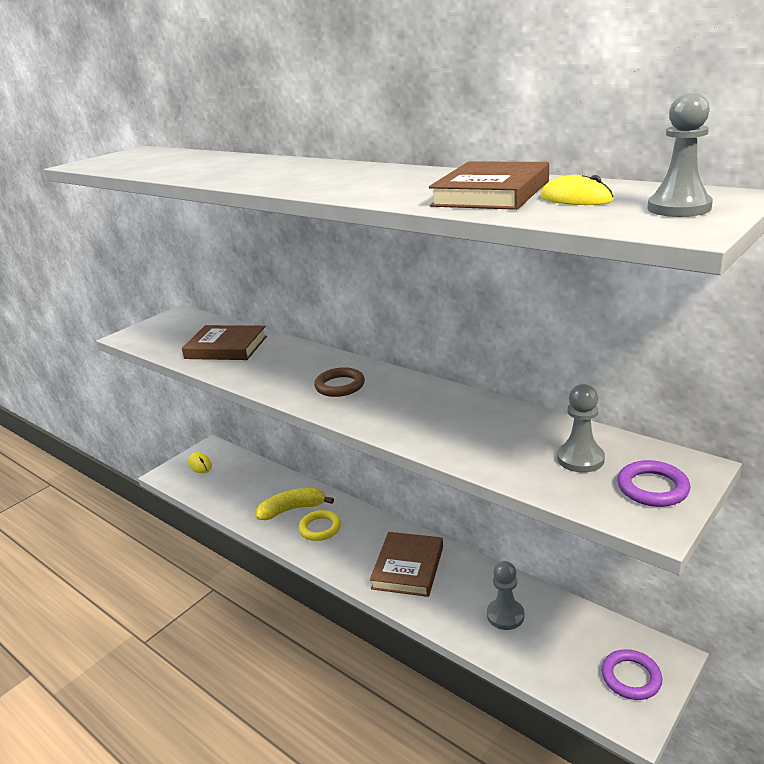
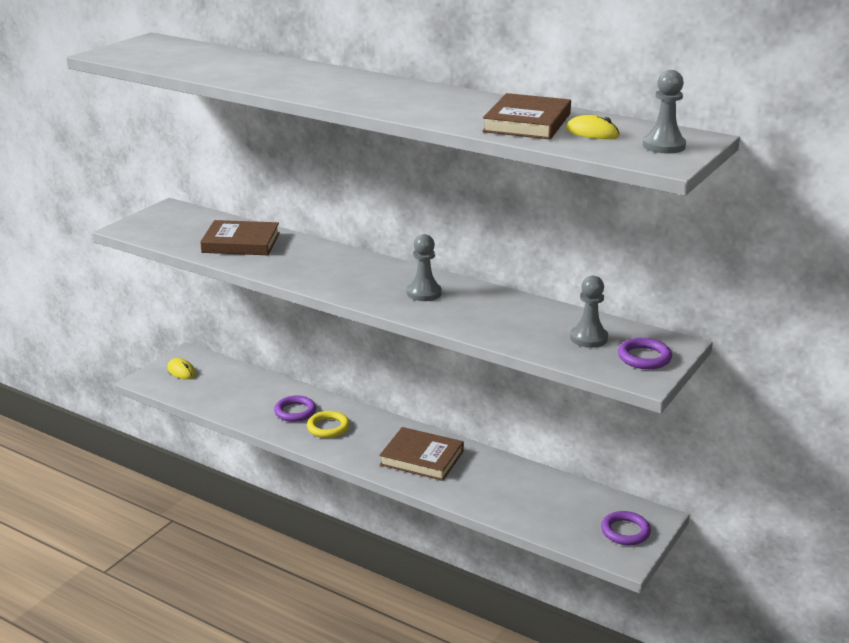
camera: 10 degrees left, 0 degrees up
(292, 509) = (295, 412): yellow banana -> purple ring
(340, 386) = (369, 280): brown ring -> none
(408, 567) = (422, 458): brown book -> brown book turned 75 degrees counterclockwise
(505, 615) = (516, 492): grey pawn -> grey pawn (424, 293)

